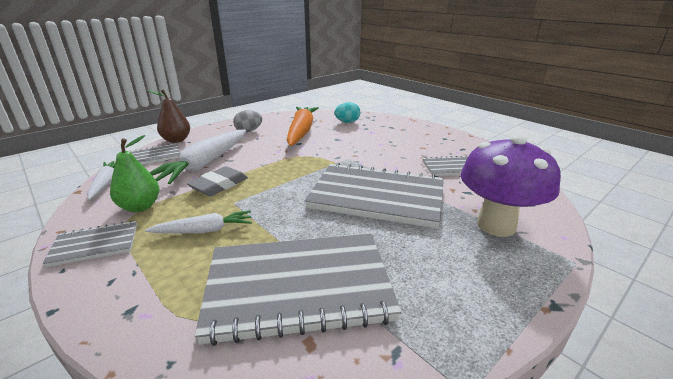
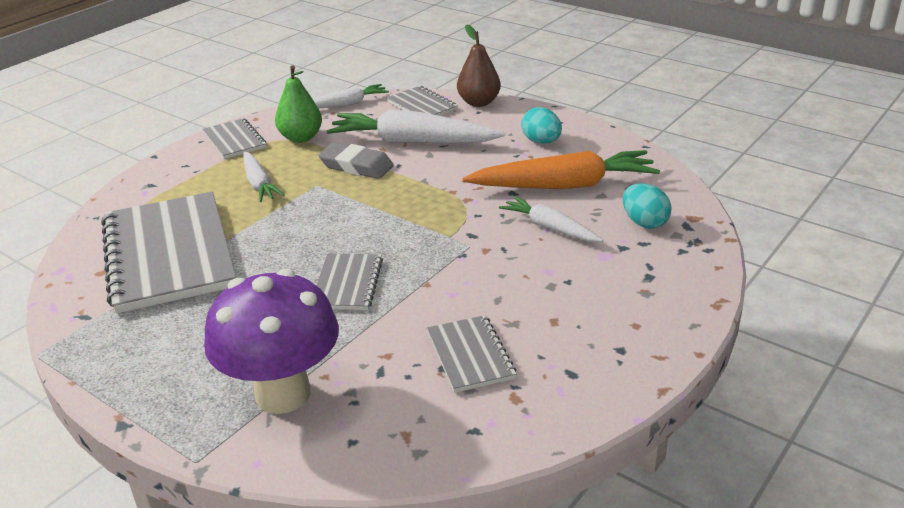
camera: 80 degrees right, 5 degrees up
(248, 131) = (541, 142): grey egg -> turquoise egg
(341, 139) = (550, 228): none -> white carrot
(377, 197) = (347, 284): grey notebook -> grey notebook, size x0.48

